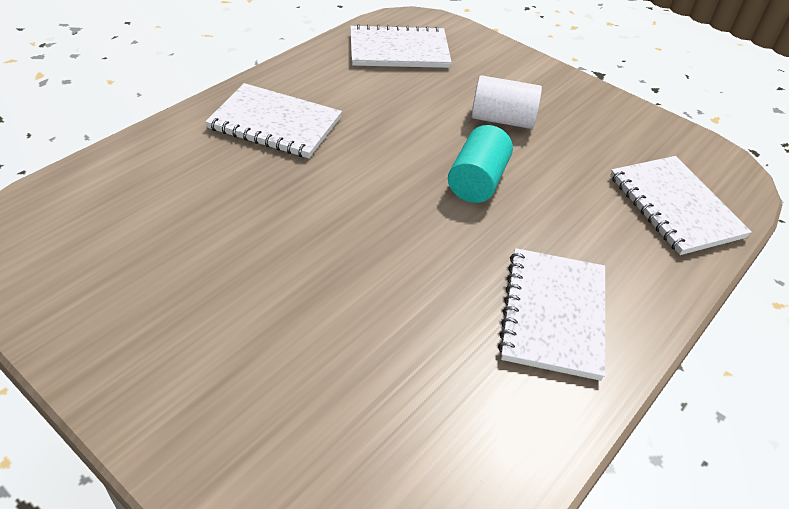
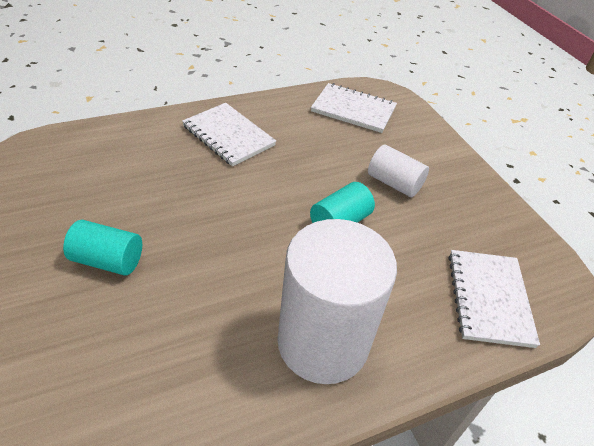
camera: 25 degrees right, 0 degrees up
(241, 323) = (107, 260): none -> turquoise cylinder
(554, 314) = (323, 342): white notebook -> white cylinder

